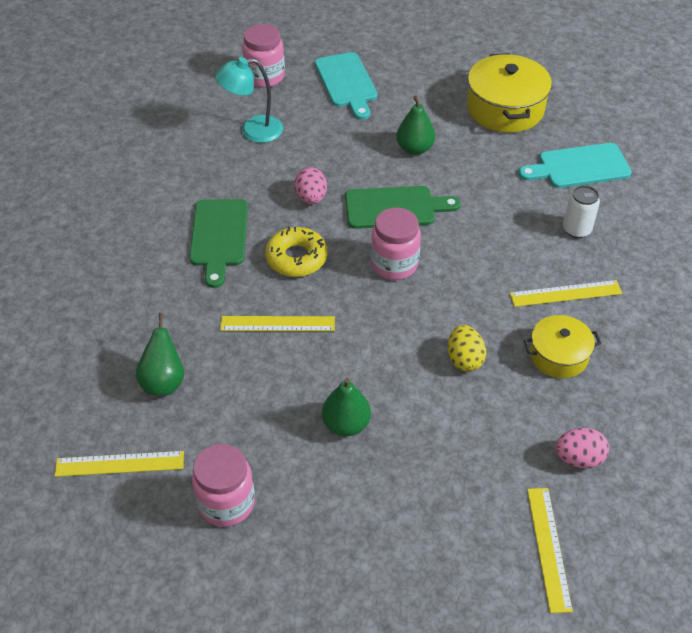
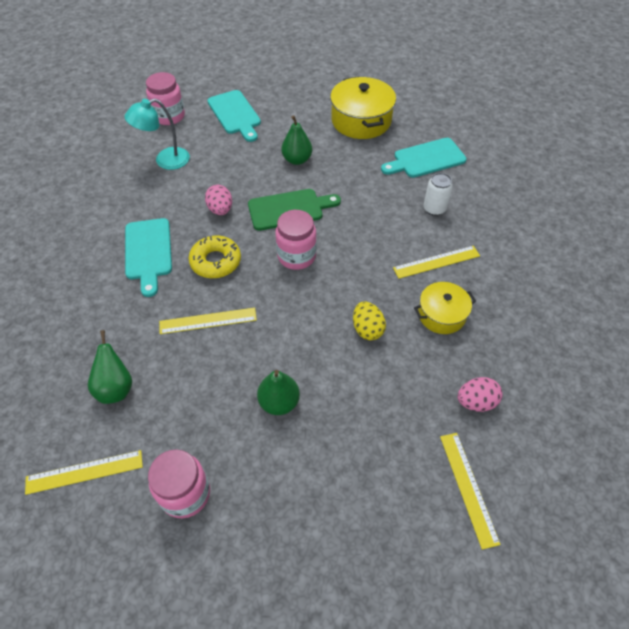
camera: 10 degrees left, 5 degrees up
(219, 237) = (148, 252): green cutting board -> turquoise cutting board

